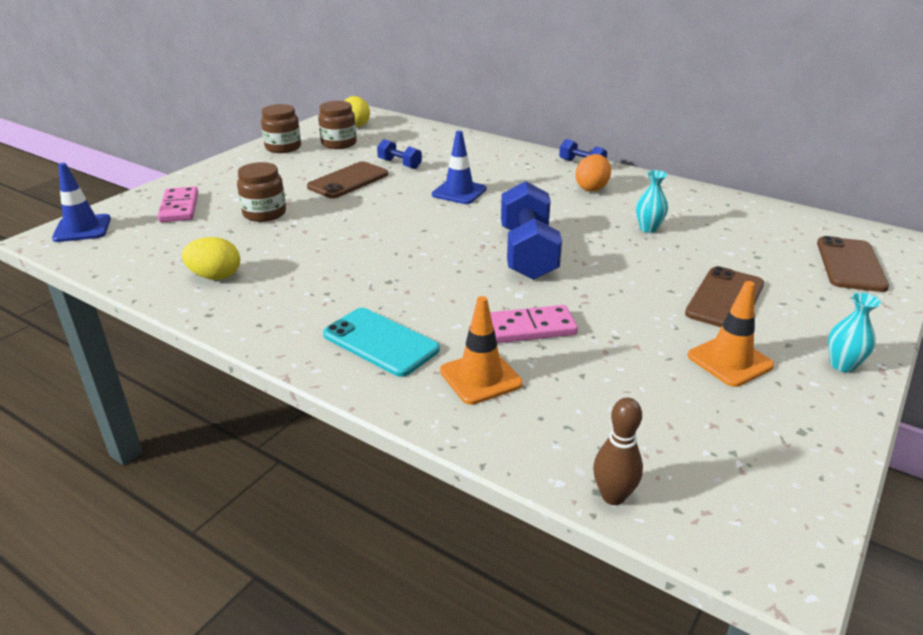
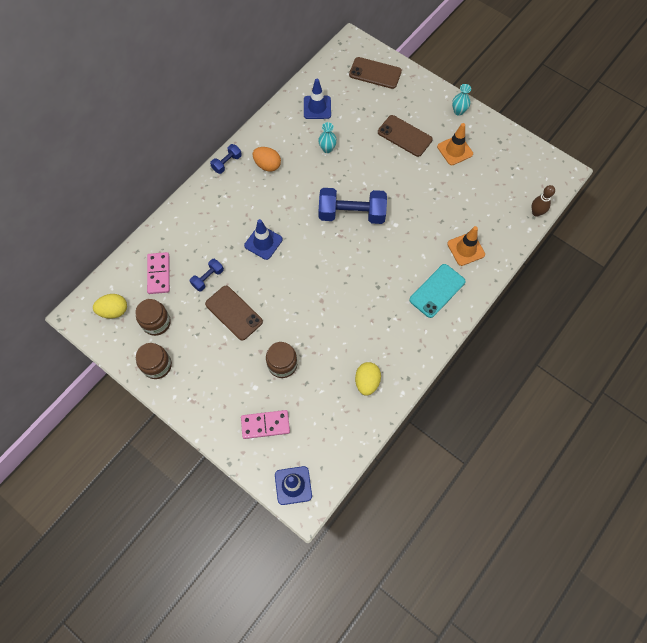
camera: 85 degrees left, 35 degrees up
(530, 328) = (427, 223): pink domino -> pink domino (159, 274)
(726, 217) = (317, 107): none -> blue traffic cone

